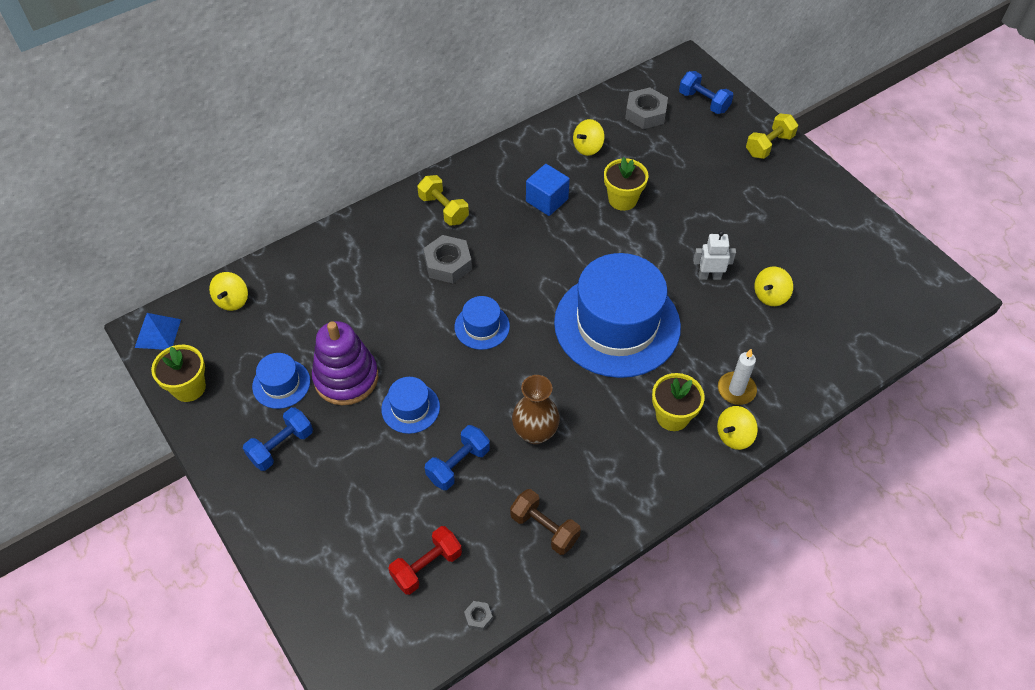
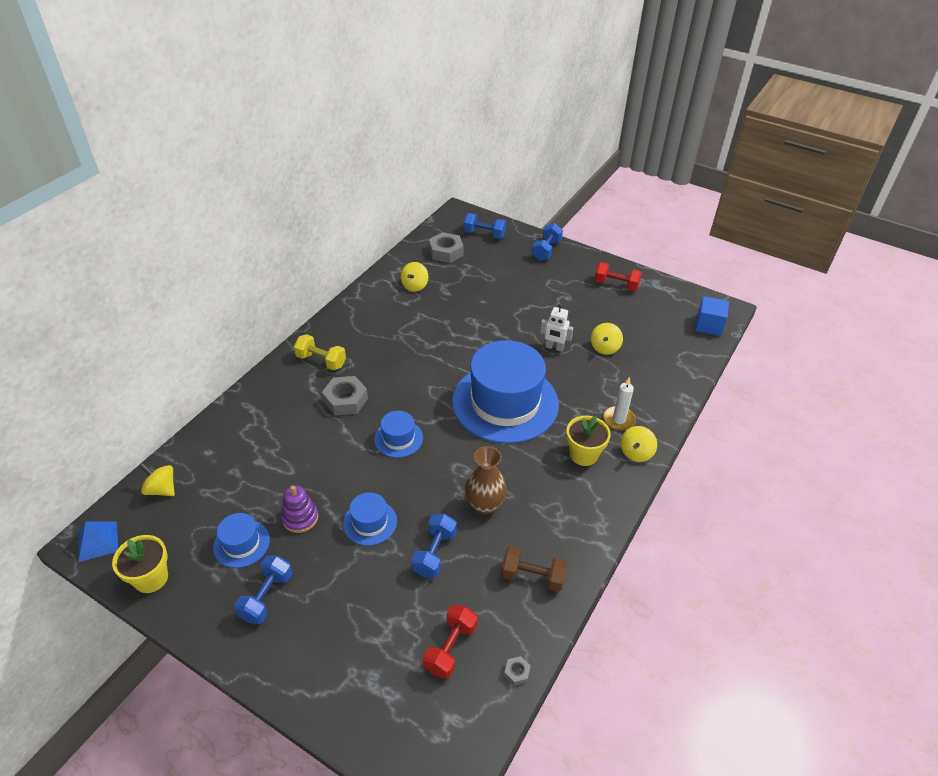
camera: 25 degrees left, 10 degrees down
(232, 300) = (161, 489): yellow spinning top -> yellow spinning top turned 135 degrees clockwise
(346, 378) = (300, 518): purple stacking toy -> purple stacking toy, size x0.59
(547, 200) = (402, 331): blue cube -> blue cube (708, 326)
(622, 199) = (461, 314): yellow flower pot -> none
(709, 276) = (554, 347): white robot -> white robot turned 135 degrees counterclockwise
(769, 145) = (546, 250): yellow dumbbell -> blue dumbbell
(831, 218) = (616, 285): none -> red dumbbell

